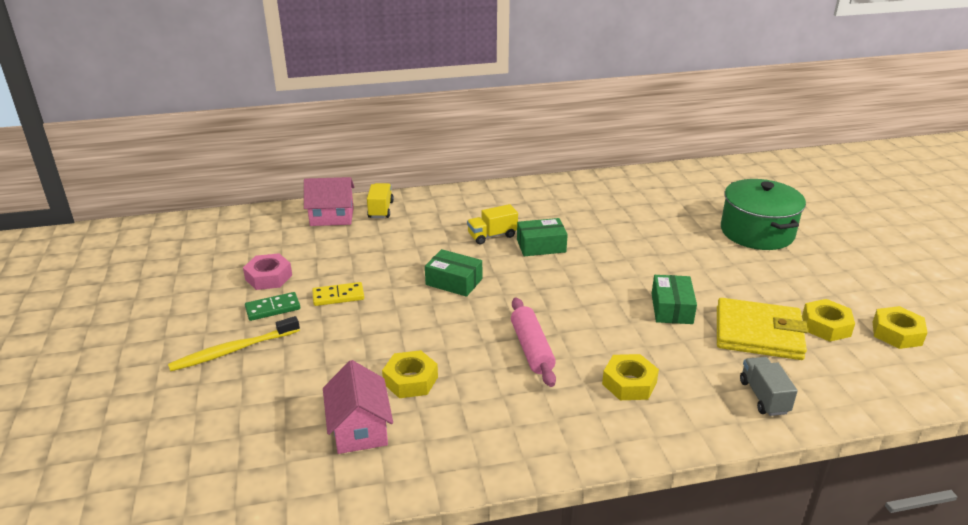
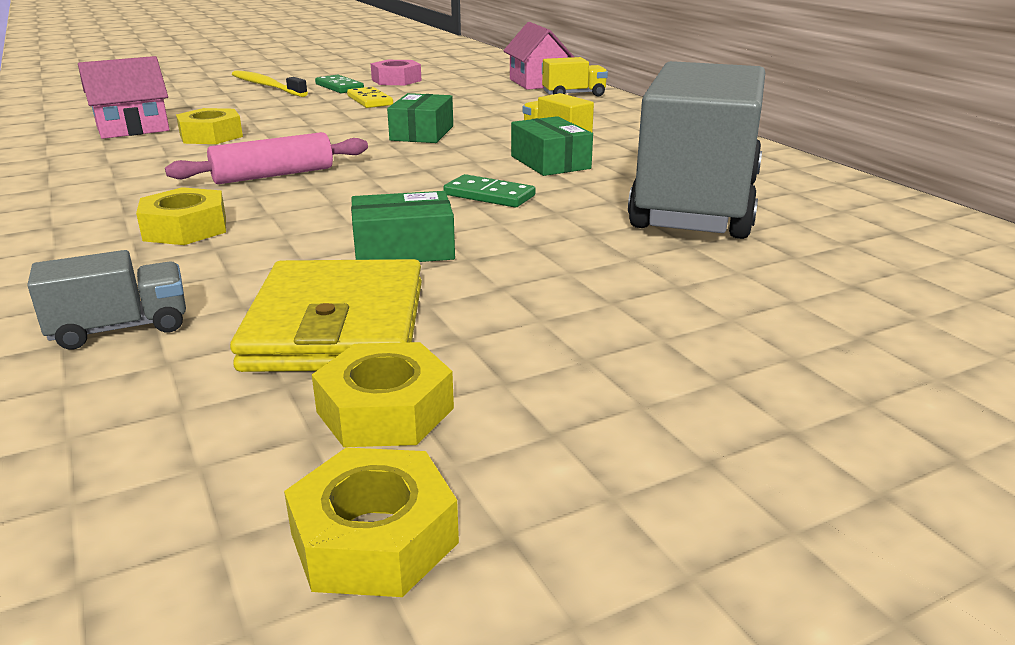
camera: 75 degrees right, 5 degrees down
(595, 273) = (489, 195): none -> green domino
(624, 220) = (696, 205): none -> grey truck
(757, 232) = (798, 328): green pot -> none

